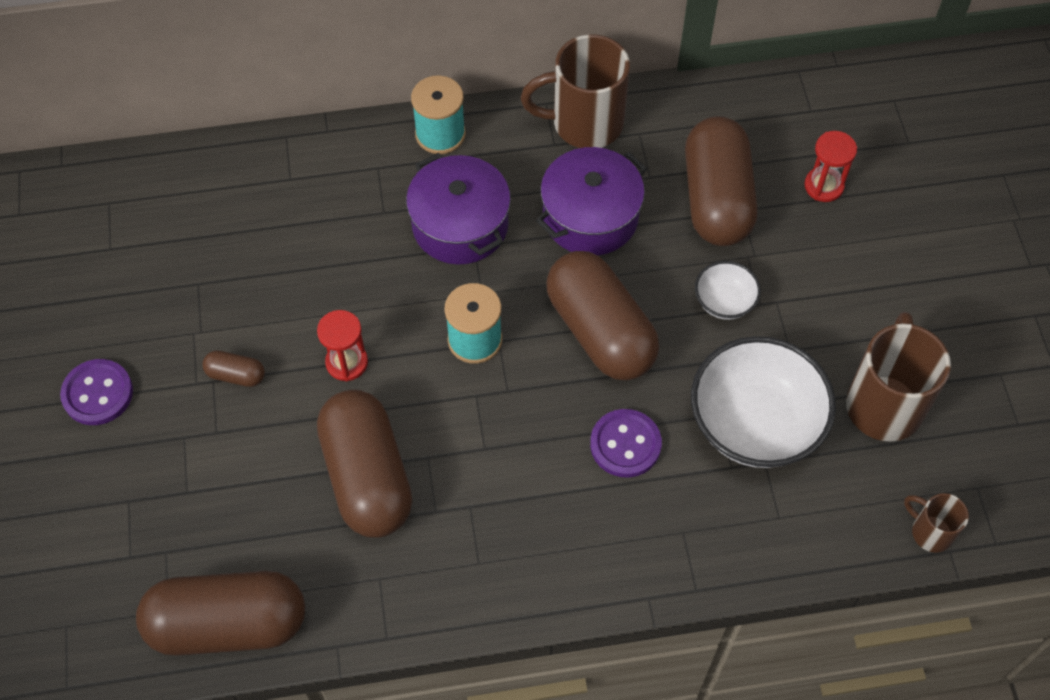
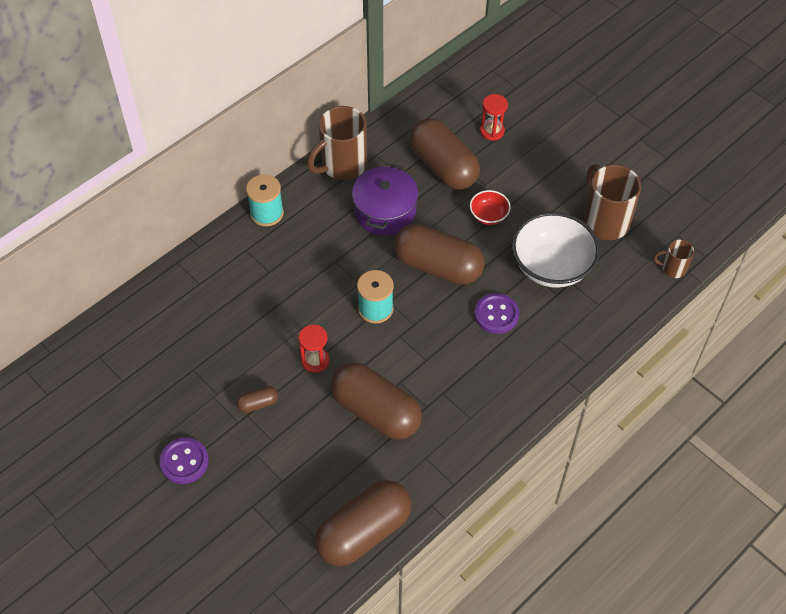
camera: 35 degrees left, 5 degrees down
(460, 225) = (318, 254): purple pot -> none
(724, 302) = (488, 216): white bowl -> red bowl

